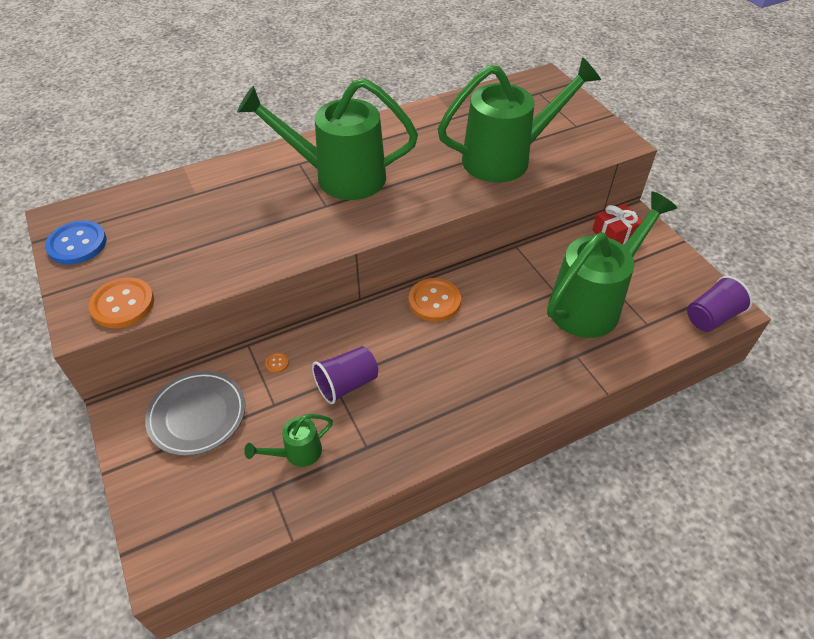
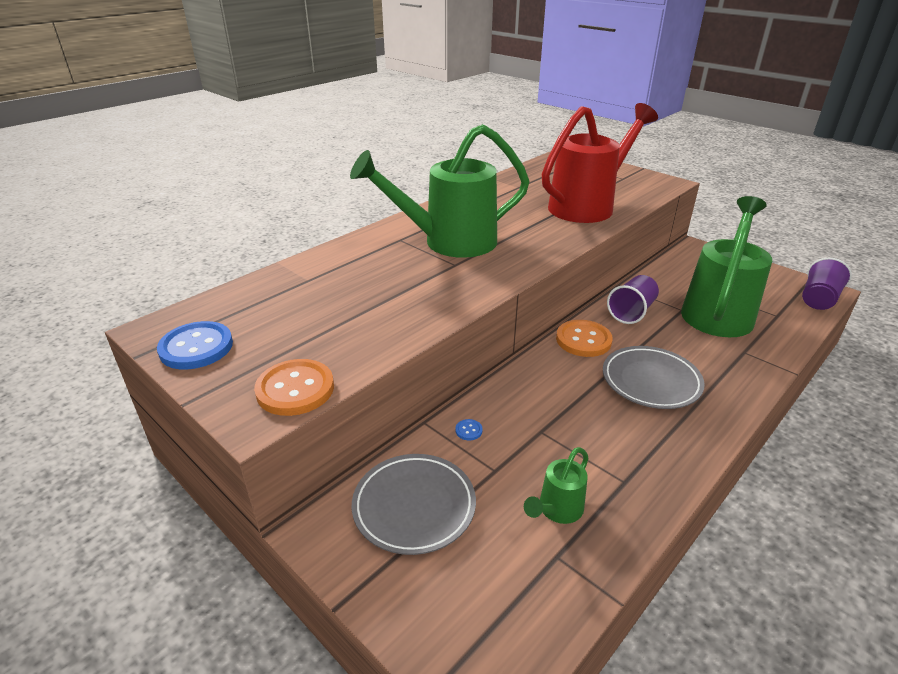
camera: 20 degrees left, 15 degrees down
(277, 363) = (468, 430): orange button -> blue button
(347, 384) = (557, 430): purple cup -> purple cup (631, 312)
(462, 361) = (651, 381): none -> grey plate
(506, 158) = (587, 206): green watering can -> red watering can
(614, 234) = (690, 260): red gift -> none

